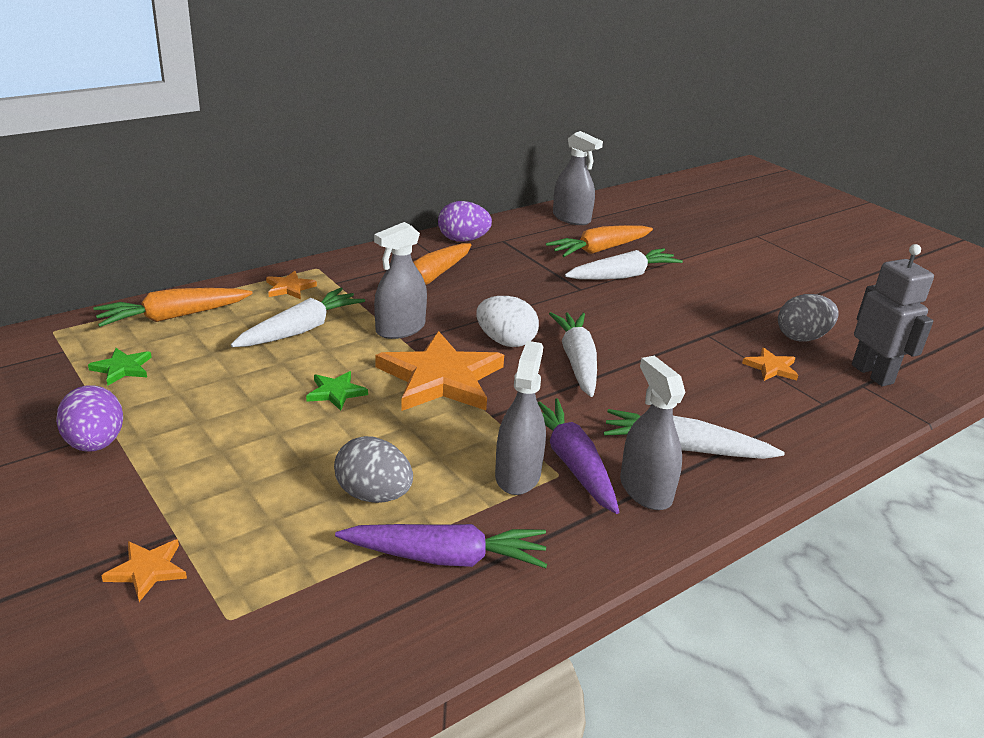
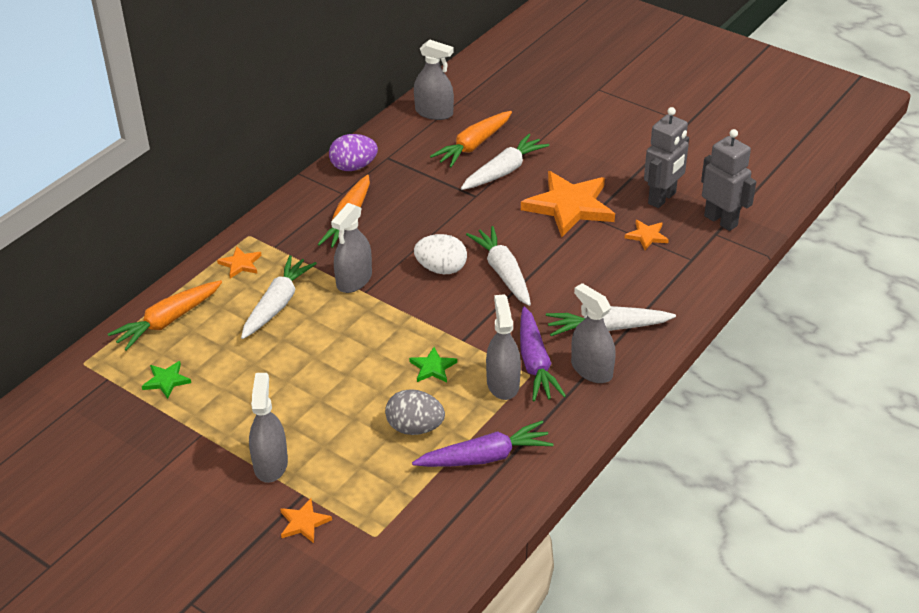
camera: 15 degrees left, 10 degrees up
(95, 444) = (198, 448): purple egg -> none
(164, 486) = (270, 464): none -> grey spray bottle
(336, 392) = (340, 354): green star -> green star (433, 367)
(440, 378) = (410, 318): orange star -> orange star (569, 206)
(572, 463) = (535, 363): purple carrot -> purple carrot turned 150 degrees counterclockwise
(802, 337) = (662, 198): grey egg -> grey robot

